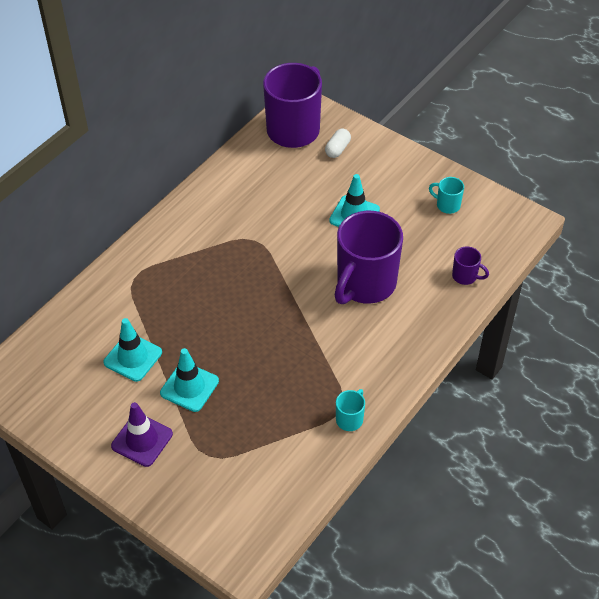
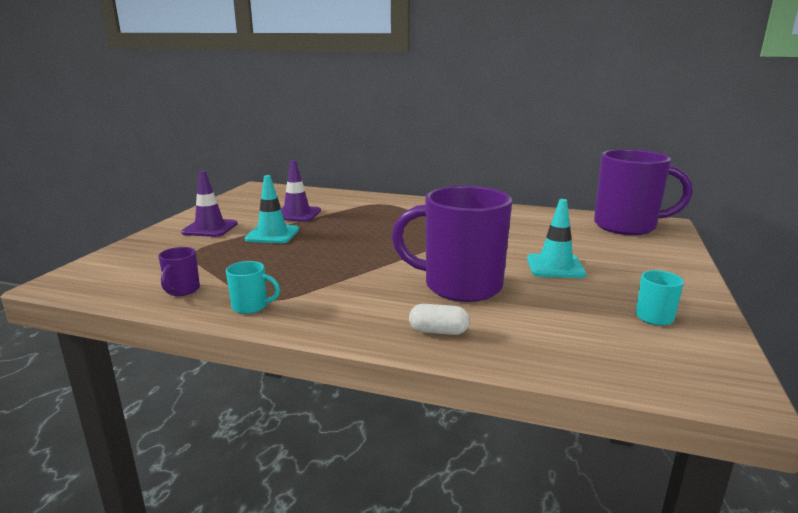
camera: 70 degrees right, 30 degrees down
(133, 357) = (297, 214): turquoise traffic cone -> purple traffic cone
(337, 149) = (635, 246): white capsule -> white capsule (438, 331)
(465, 276) = (543, 349): purple mug -> purple mug (182, 290)

